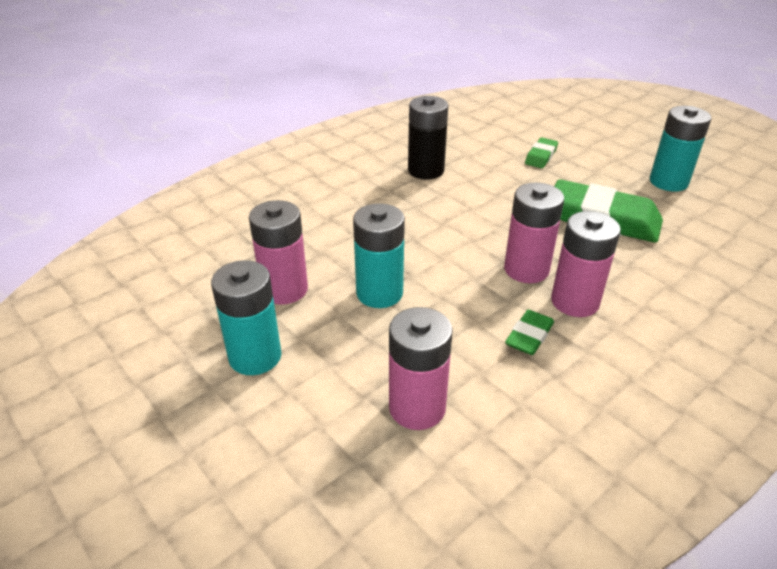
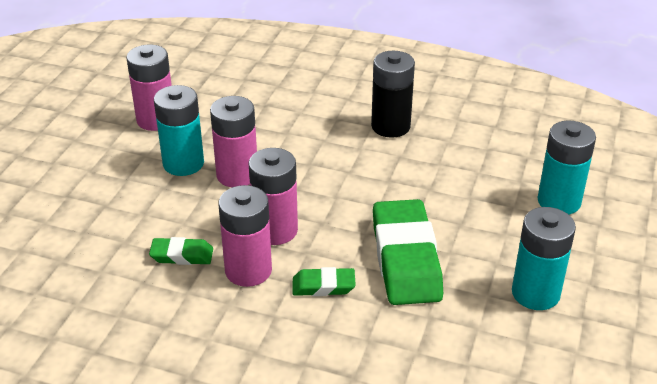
camera: 60 degrees right, 0 degrees up
(255, 356) = (77, 136): turquoise battery -> turquoise battery (559, 201)
(417, 408) = (68, 222): pink battery -> pink battery (237, 175)
(541, 156) = (495, 188): green eraser -> green eraser (323, 286)

